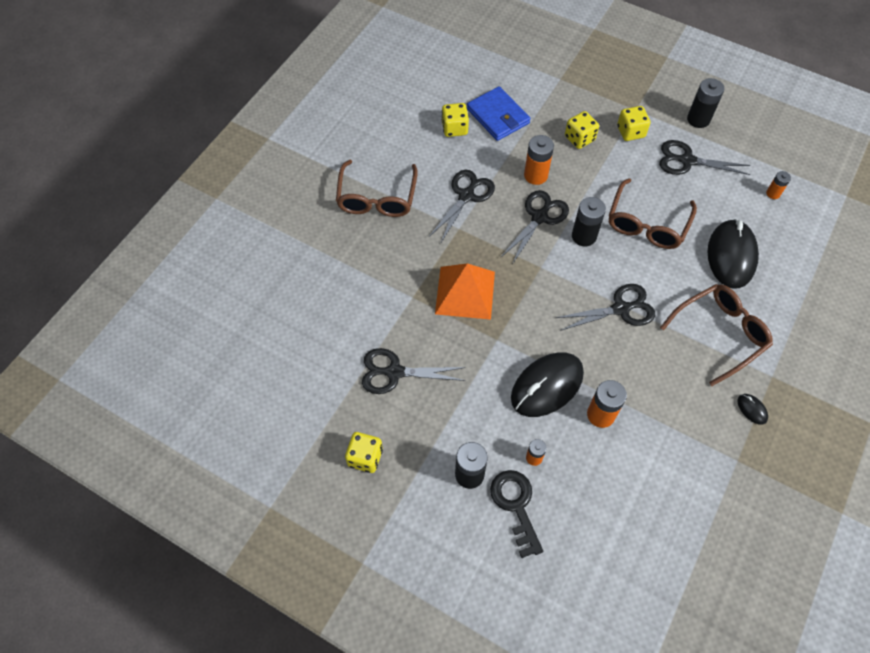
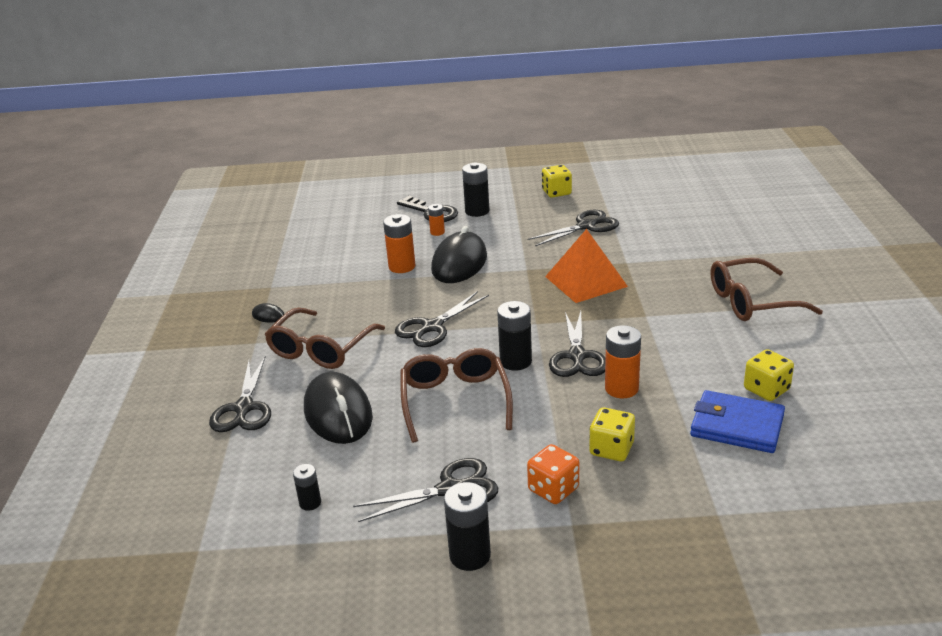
camera: 150 degrees right, 30 degrees down
(377, 198) = (751, 302): brown glasses -> brown glasses turned 75 degrees counterclockwise
(466, 196) = (671, 340): black scissors -> black scissors (244, 408)
(630, 132) = (553, 489): yellow dice -> orange dice
(773, 193) = (310, 503): orange battery -> black battery

